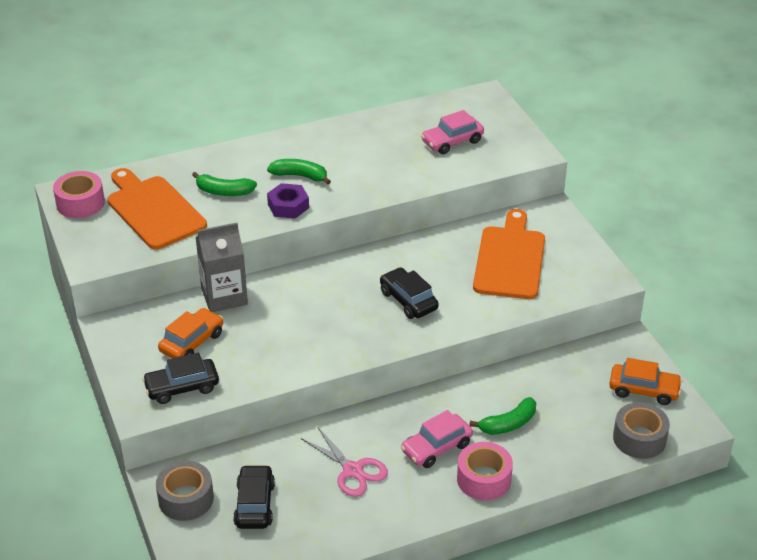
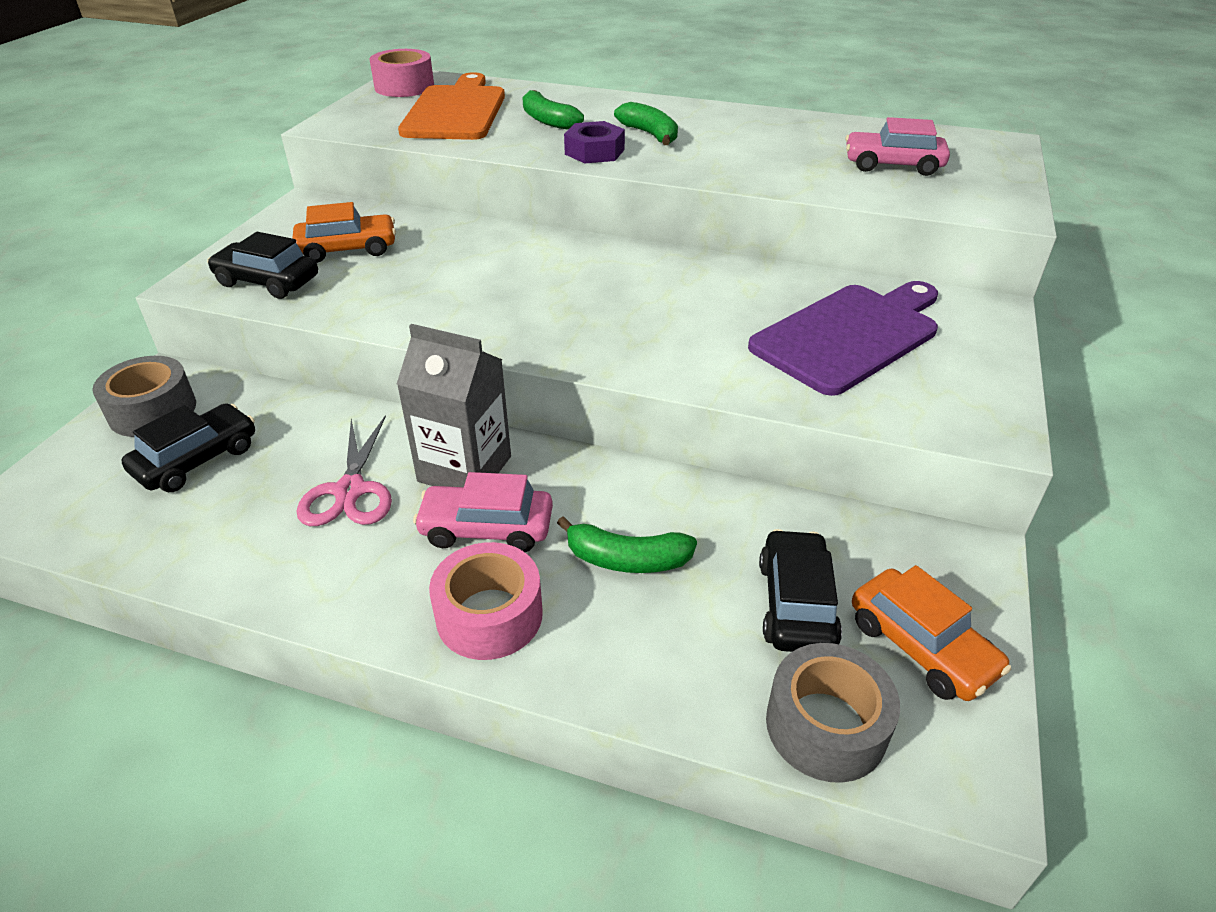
camera: 40 degrees right, 0 degrees up
(224, 296) = (445, 226): grey carton -> grey carton (465, 469)
(408, 300) = (642, 318): black car -> black car (796, 604)
(510, 259) = (850, 335): orange cutting board -> purple cutting board

